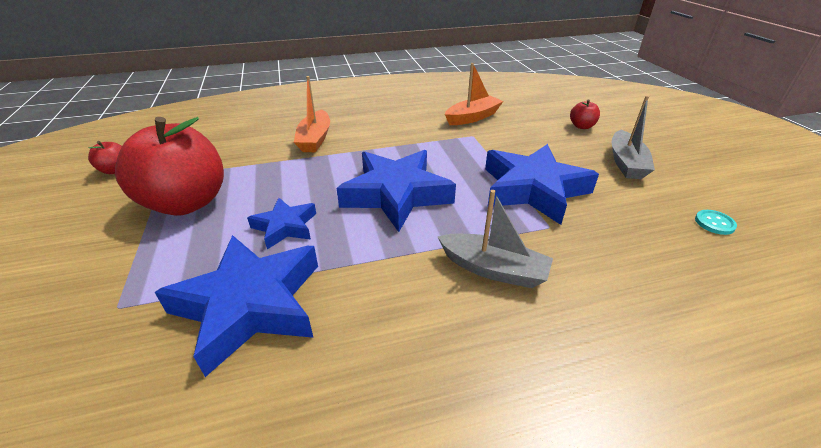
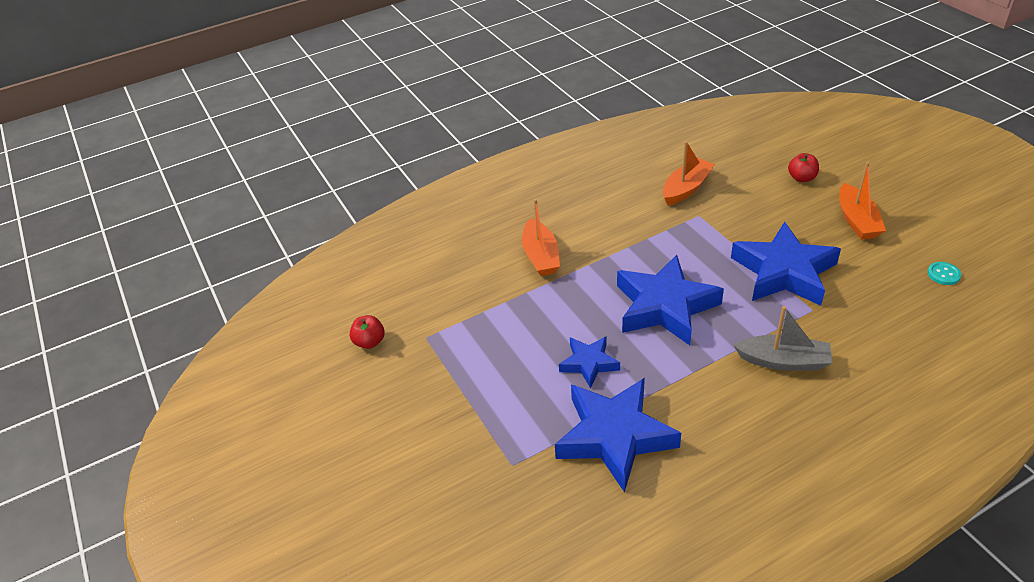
camera: 10 degrees left, 5 degrees up
(187, 203) = (478, 361): red apple -> none
(626, 163) = (857, 220): grey boat -> orange boat

